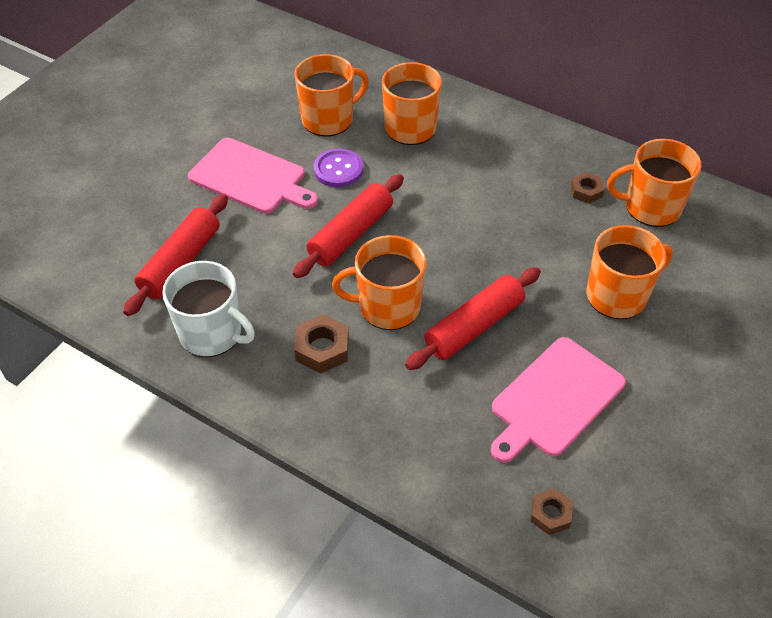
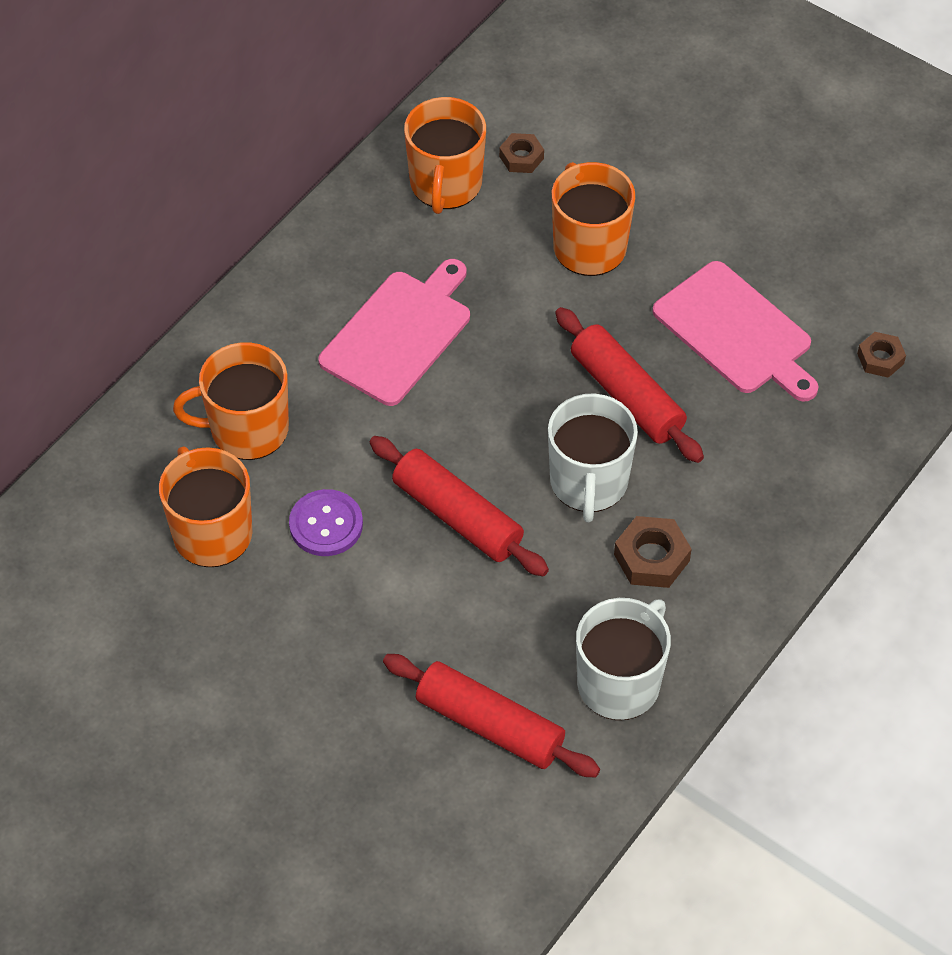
camera: 85 degrees left, 5 degrees up
(251, 177) = (327, 638): pink cutting board -> pink cutting board (398, 334)
(387, 307) = (589, 483): orange mug -> white mug
(586, 191) = (408, 245): brown nut -> brown nut (521, 157)

